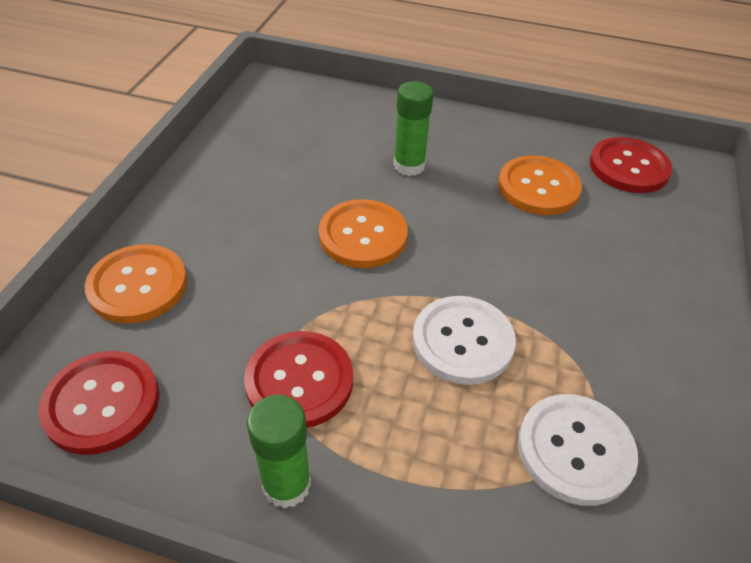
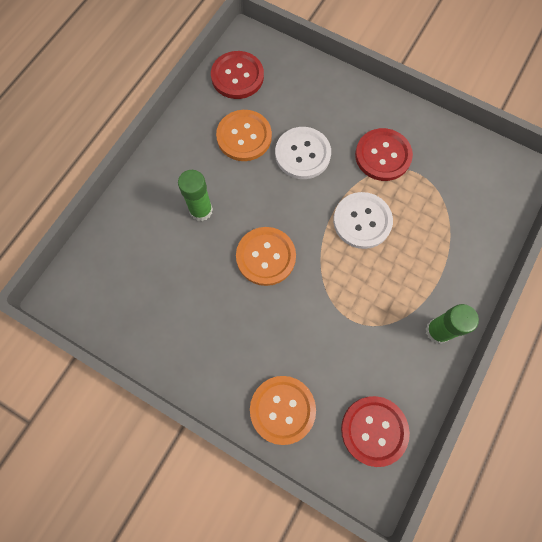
camera: 75 degrees left, 25 degrees up
(299, 381) = (375, 315): red button -> red button (383, 156)
(575, 450) = (435, 190): white button -> white button (302, 154)

